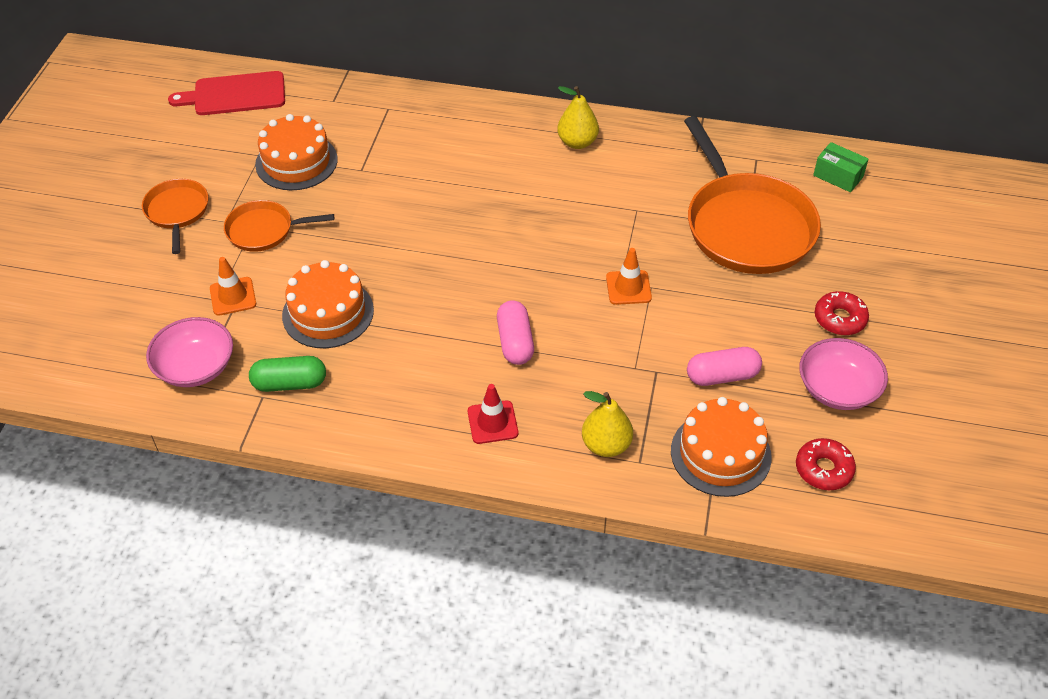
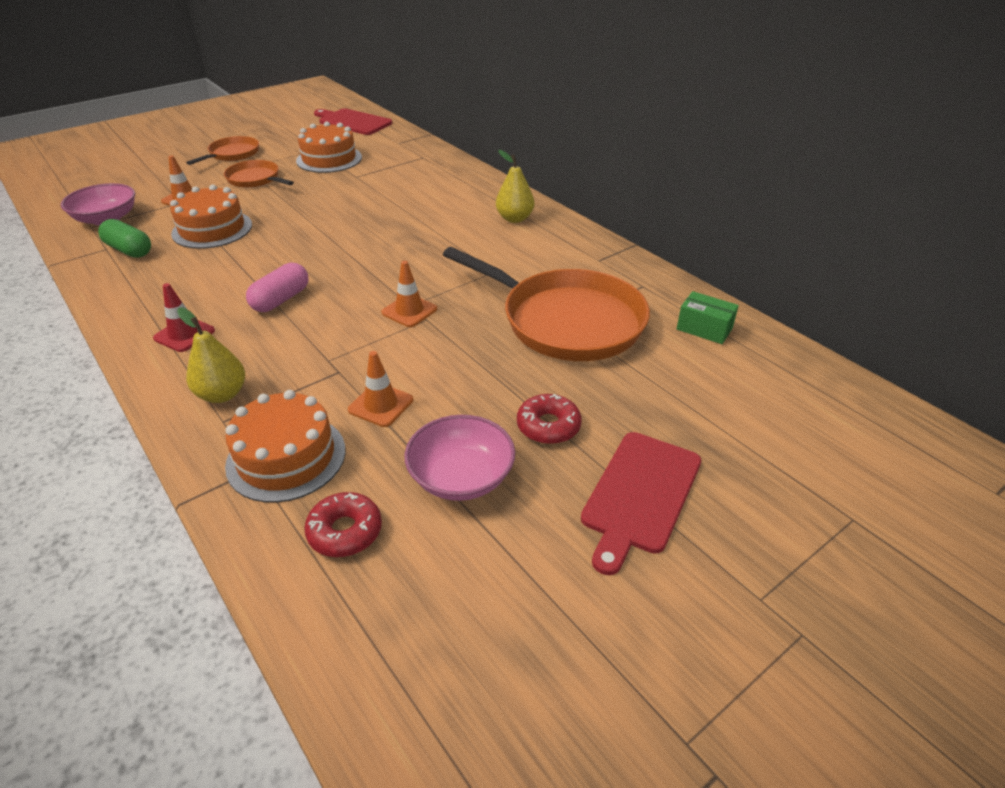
camera: 40 degrees right, 10 degrees down
(722, 376) = (381, 405): pink capsule -> orange traffic cone
(746, 226) = (566, 321): orange pan -> orange pan turned 75 degrees counterclockwise
(838, 176) = (704, 329): green box -> green box turned 45 degrees counterclockwise
(940, 329) = (640, 495): none -> red cutting board

